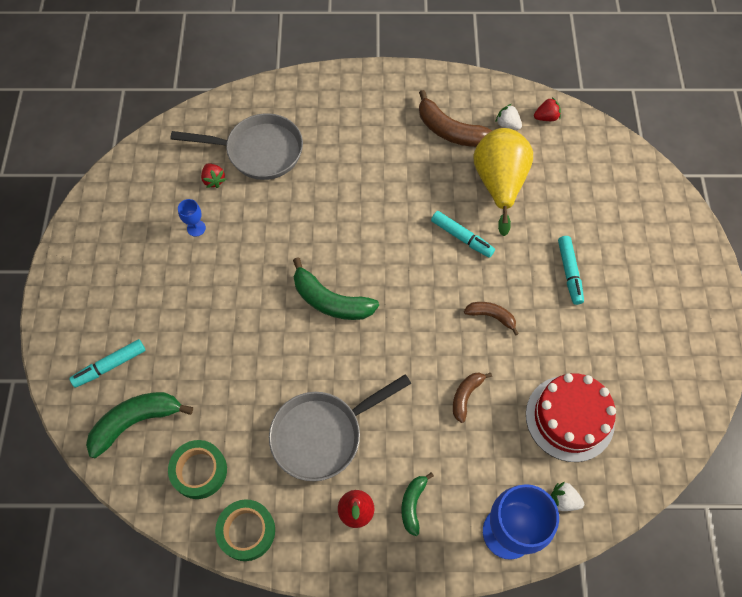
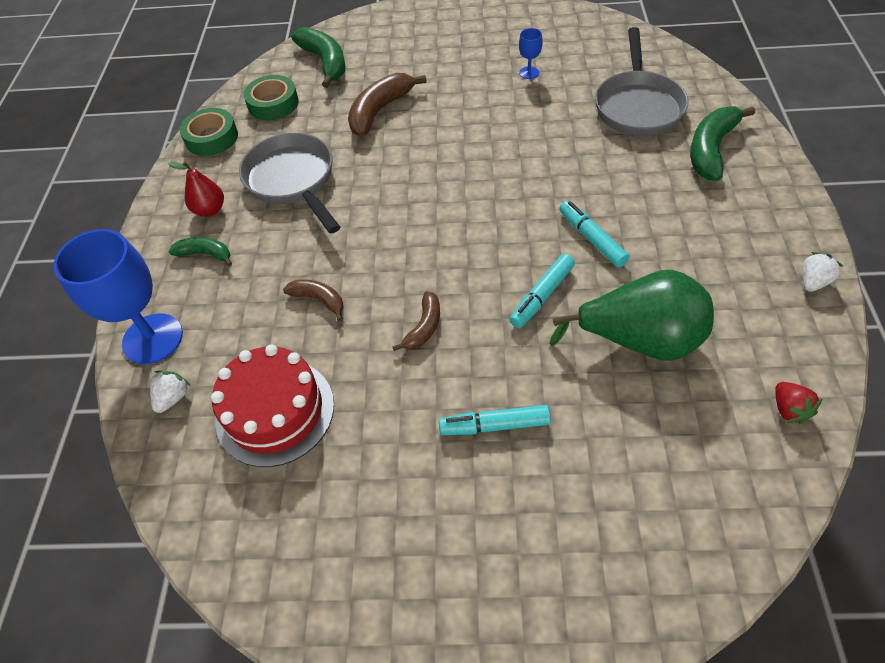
camera: 95 degrees right, 10 degrees down
(110, 366) = (380, 41): turquoise marker -> turquoise marker (592, 239)
(214, 180) = (591, 78): red strawberry -> none
(331, 301) = (445, 177): green banana -> green banana (711, 150)
(450, 130) = (721, 282): brown banana -> brown banana (380, 111)
(499, 183) = (639, 340): yellow pear -> green pear
(507, 124) = (756, 354): white strawberry -> white strawberry (813, 282)

